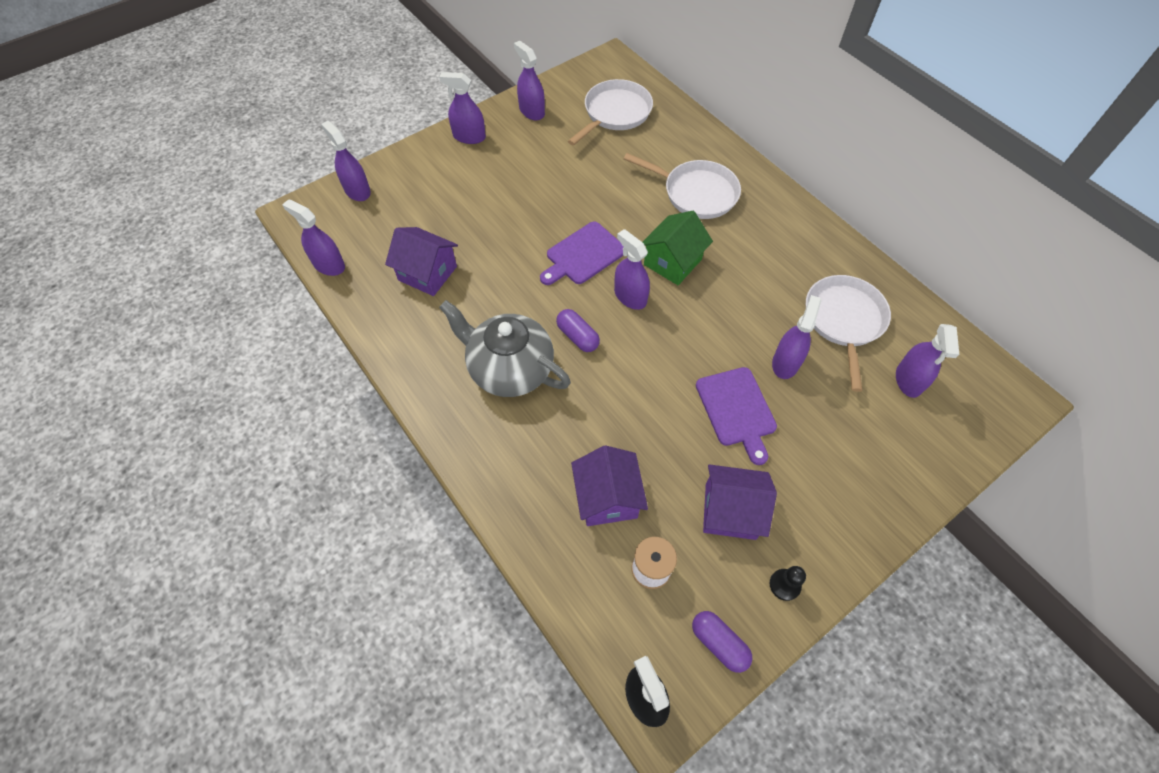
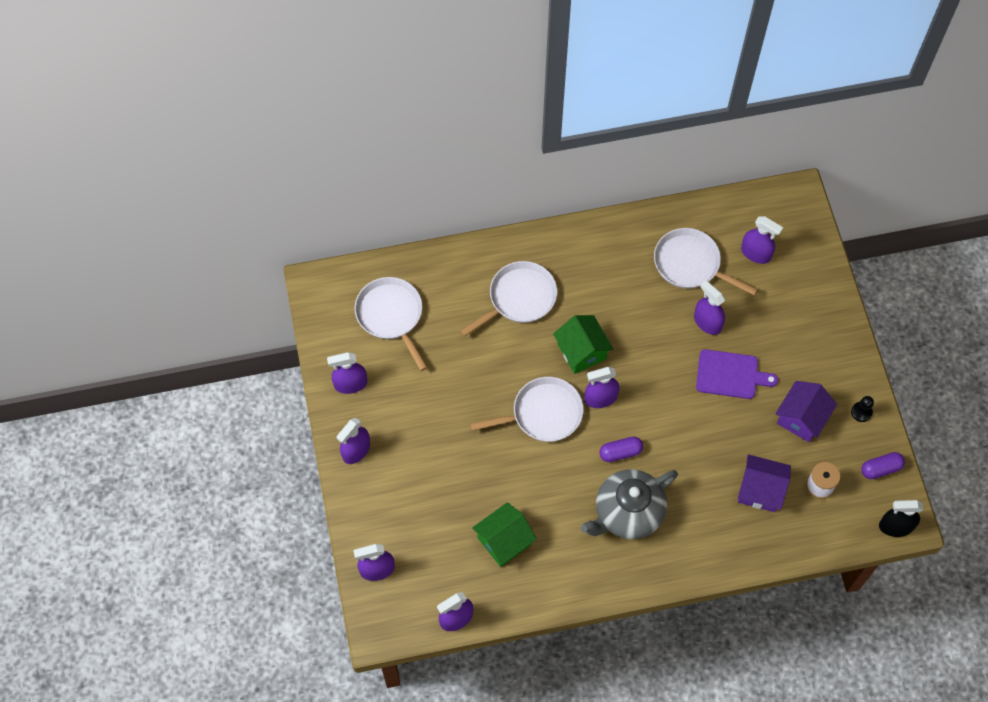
camera: 65 degrees left, 5 degrees up
(427, 273) = (504, 541): purple house -> green house
(583, 255) = (543, 414): purple cutting board -> white pan

